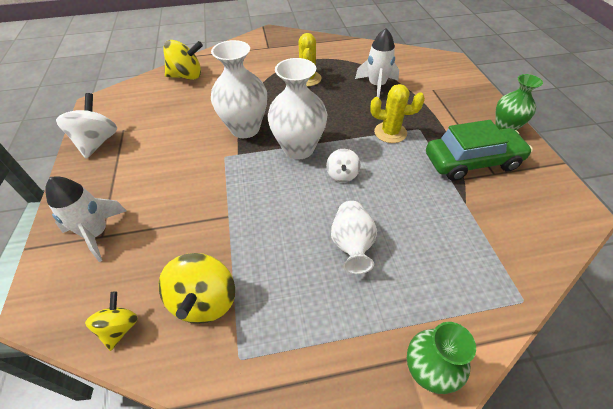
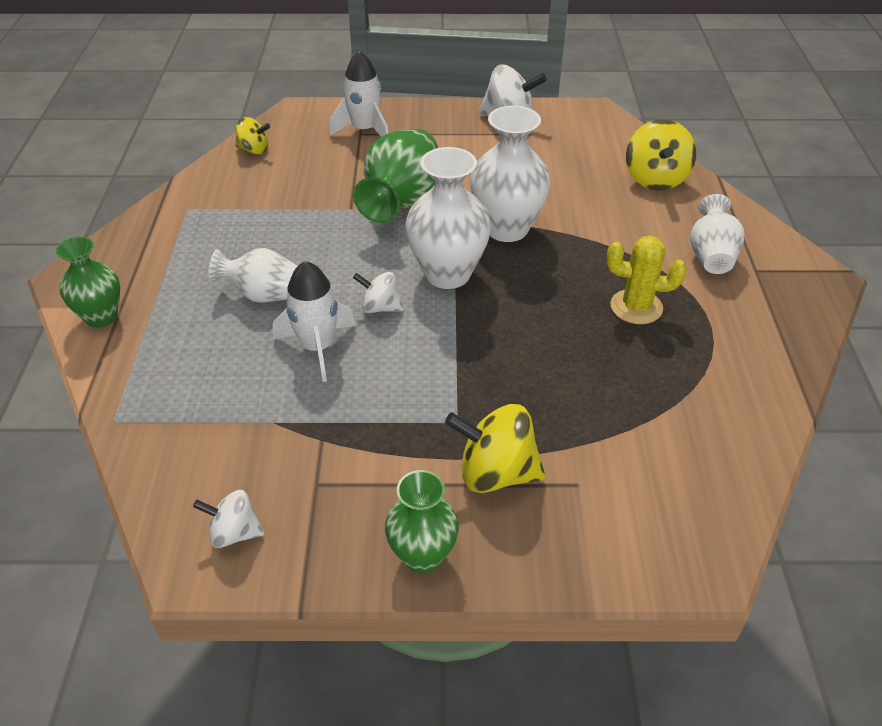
camera: 100 degrees right, 5 degrees down
(204, 301) = (253, 192): yellow spinning top -> yellow spinning top (495, 473)
(216, 186) = (401, 201): none -> green vase
(260, 58) = (711, 256): none -> white vase
(376, 86) = (601, 396): white rocket -> white rocket (317, 347)
(390, 132) = (456, 380): yellow cactus -> none
(472, 161) = (353, 464): green car -> none
(549, 199) = (234, 533): none -> white spinning top

